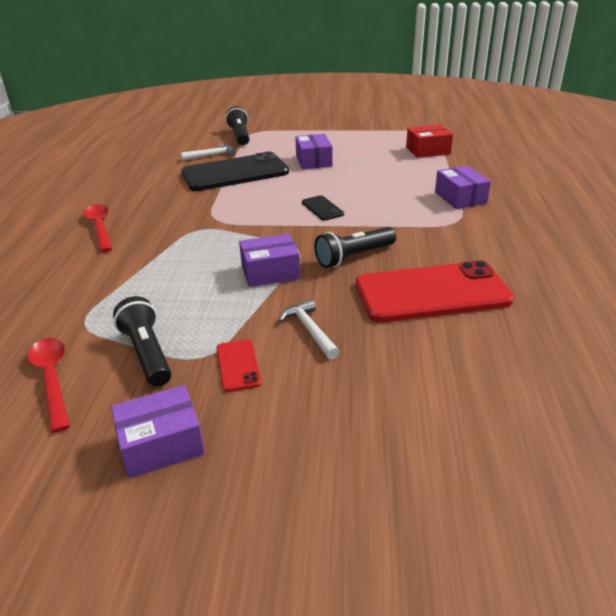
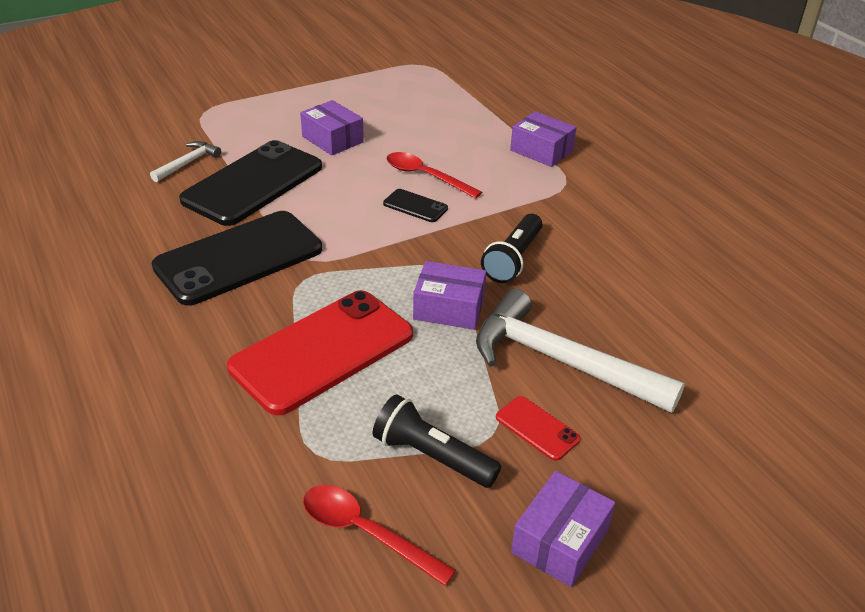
camera: 35 degrees left, 5 degrees up
(100, 227) = (167, 319): red spoon -> red spoon (425, 176)
(177, 208) = (239, 258): none -> black phone
(240, 136) = (191, 122): black flashlight -> none
(270, 272) = (449, 308): purple box -> purple box turned 60 degrees clockwise
(310, 330) = (561, 361): white hammer -> white hammer, size x2.12
(428, 150) = (447, 92): red box -> none
(432, 293) = (625, 276): red phone -> red phone (323, 351)

